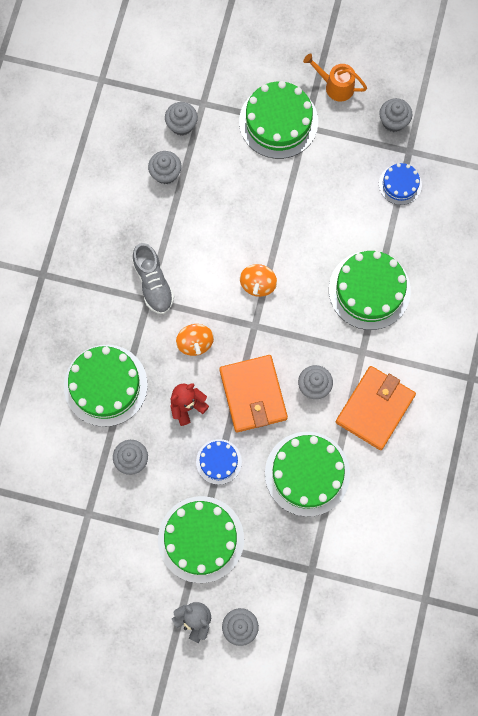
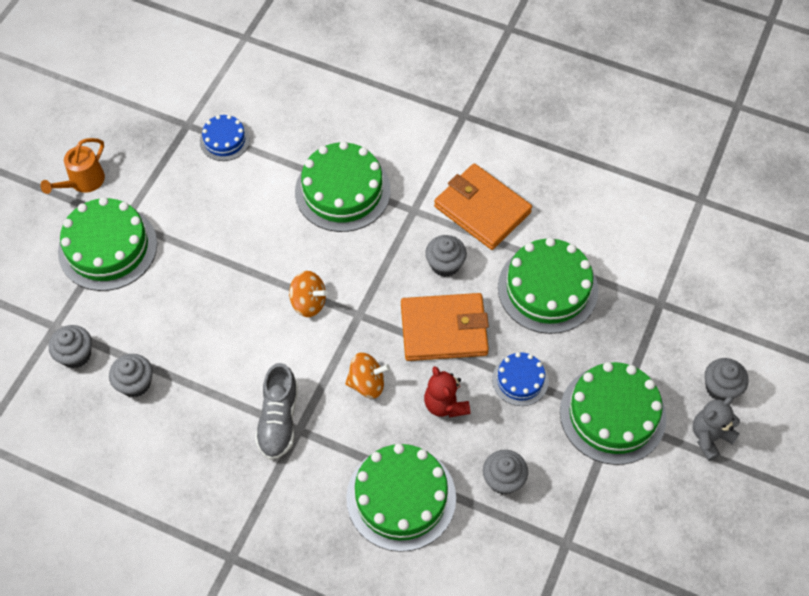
camera: 80 degrees left, 15 degrees down
(153, 283) = (278, 420): grey shoe -> grey shoe turned 105 degrees clockwise
(393, 121) = (147, 133): grey cupcake -> none

